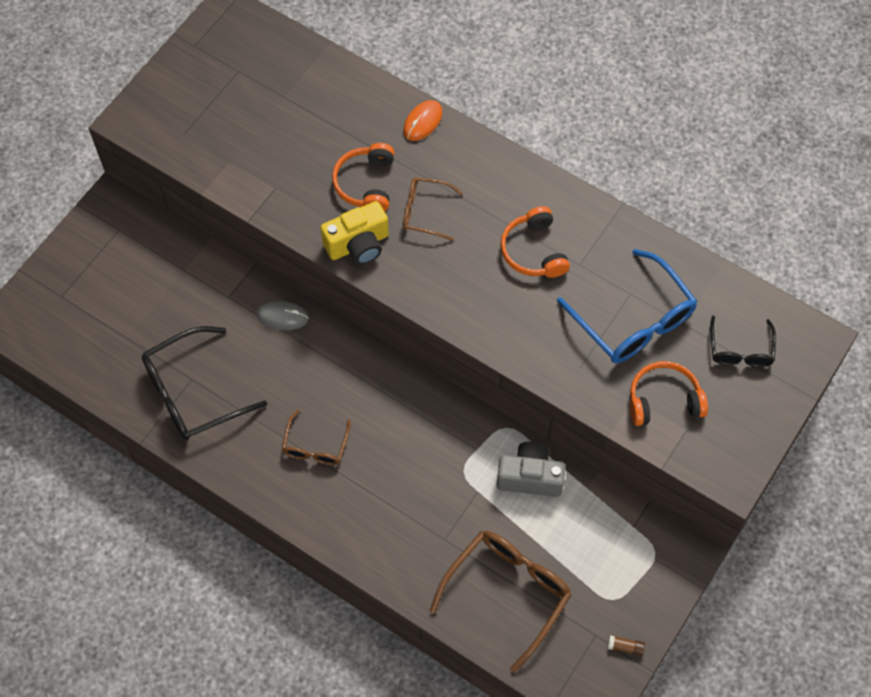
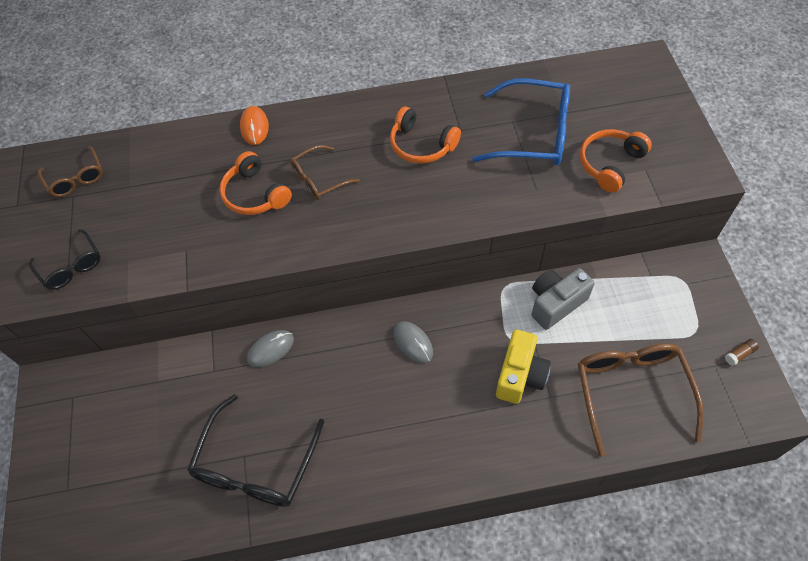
camera: 40 degrees left, 5 degrees down
(315, 446) = (391, 417): brown glasses -> brown glasses (76, 178)
(358, 245) = (293, 237): yellow camera -> yellow camera (520, 375)
(388, 406) = (413, 343): none -> grey mouse
(740, 350) = (615, 99): black glasses -> black glasses (71, 266)

